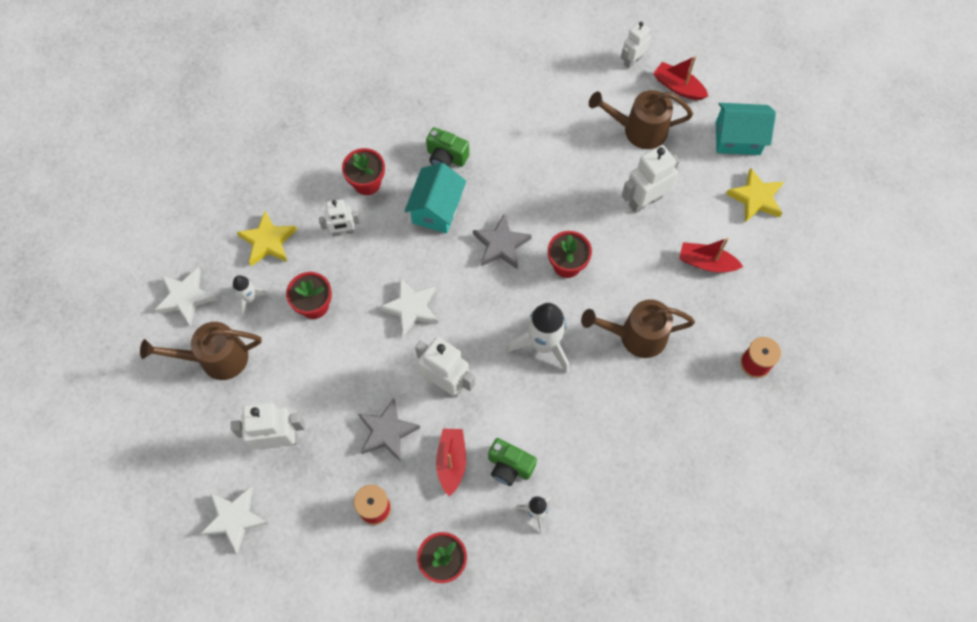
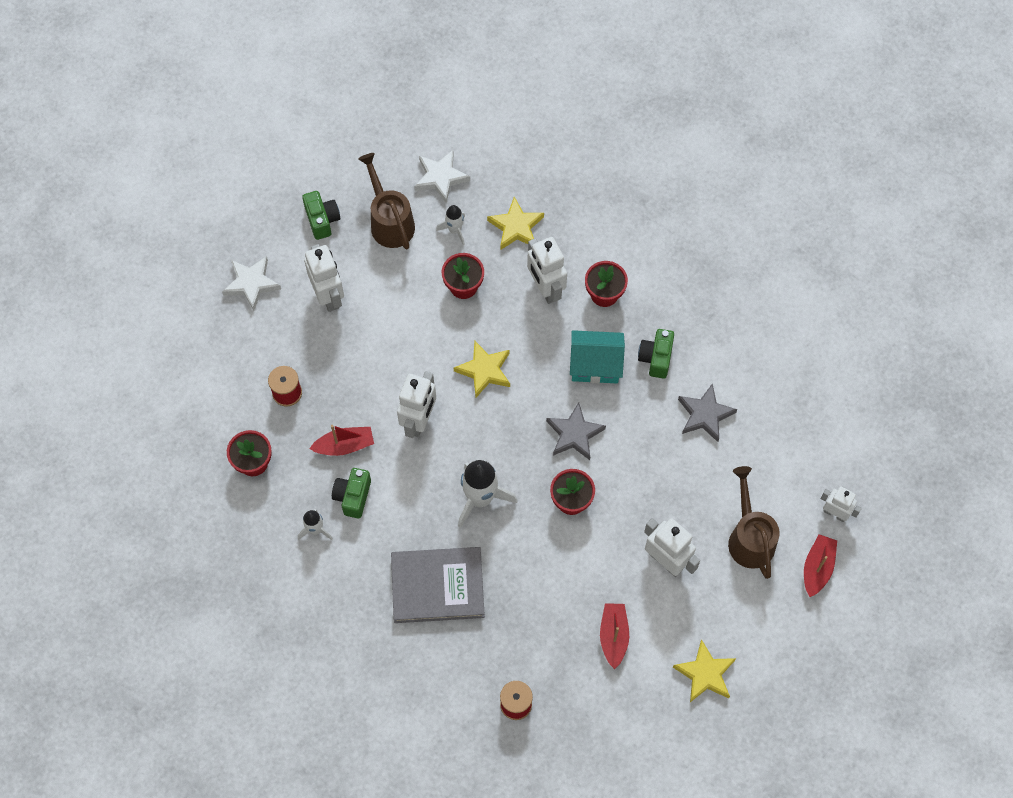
camera: 75 degrees right, 0 degrees up
(188, 426) = (322, 220): none -> green camera
(343, 232) = (545, 288): white robot -> white robot, size x1.58
(387, 432) = (359, 383): grey star -> grey star (705, 415)
(411, 308) = (484, 370): white star -> yellow star
(624, 406) = (437, 586): none -> grey book
(635, 336) = (513, 582): brown watering can -> none
(737, 138) = (773, 642): turquoise house -> none

